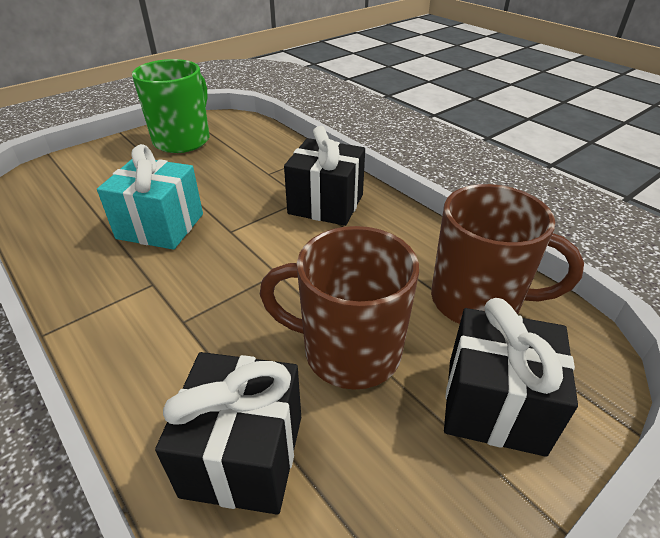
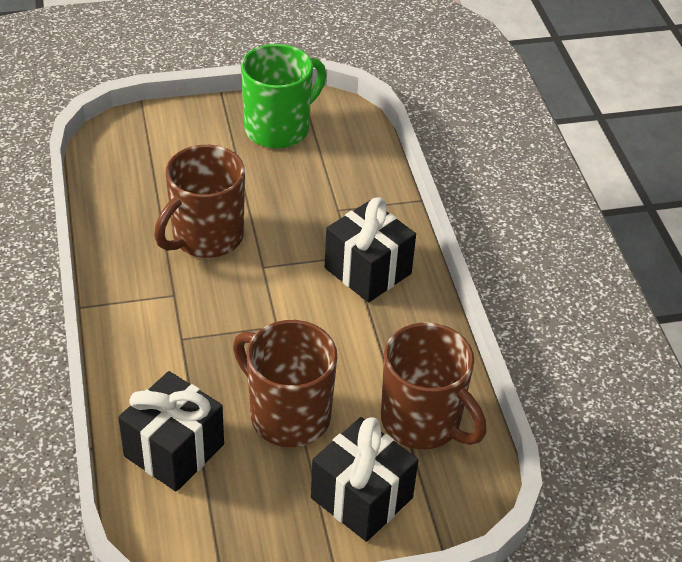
camera: 25 degrees right, 5 degrees up
(160, 226) = (206, 237): turquoise gift -> brown mug

